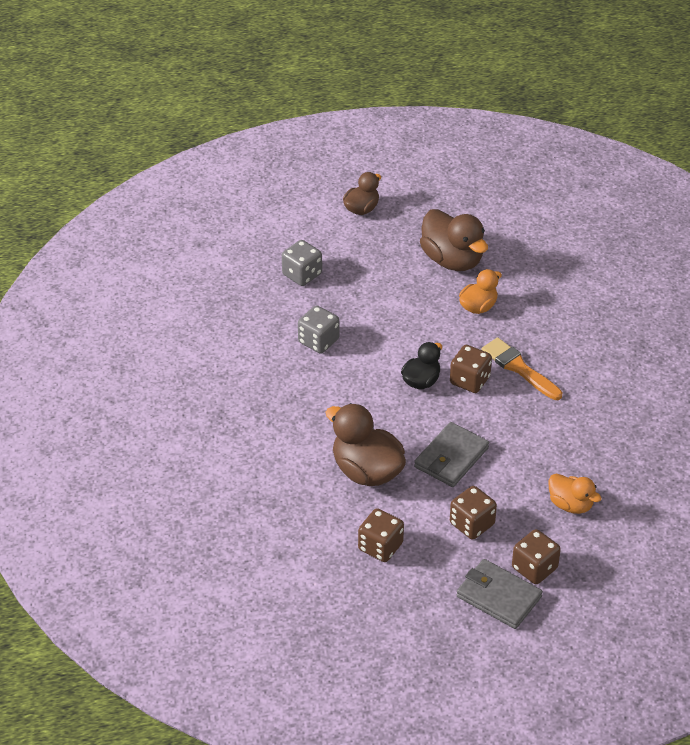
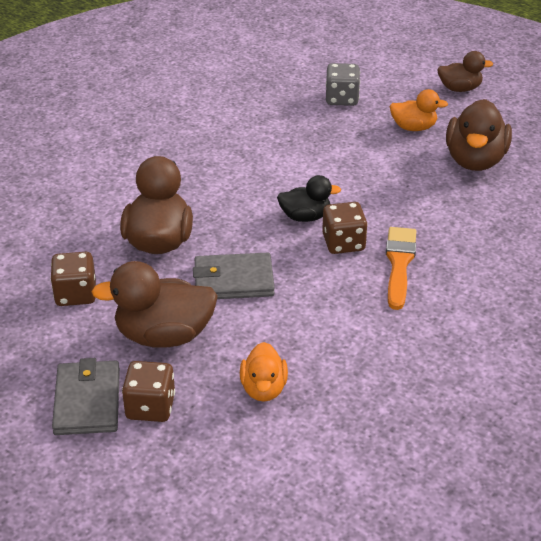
camera: 50 degrees right, 5 degrees down
(318, 341) = (278, 142): grey dice -> none
(472, 524) = (164, 335): brown dice -> brown duck
(478, 307) = (441, 202): orange duck -> orange duck (413, 127)

